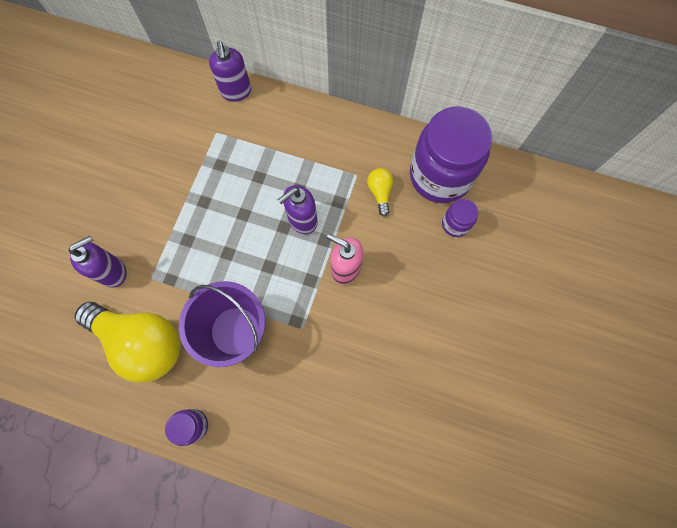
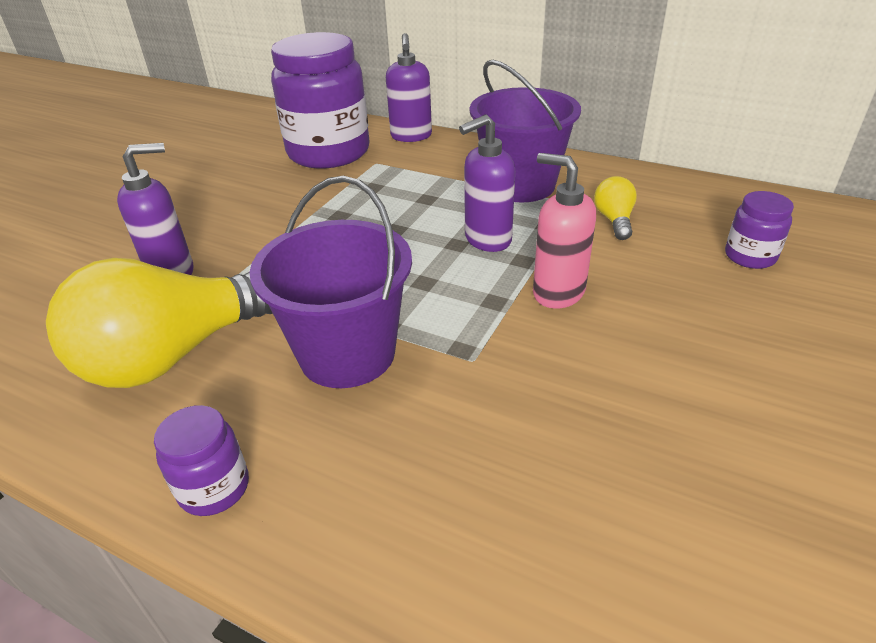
camera: 10 degrees right, 35 degrees down
(142, 342) = (175, 354): yellow light bulb -> yellow light bulb turned 105 degrees clockwise
(320, 155) = (520, 185): none -> purple bucket
(440, 176) = (711, 210): purple jar -> purple jar (328, 152)

